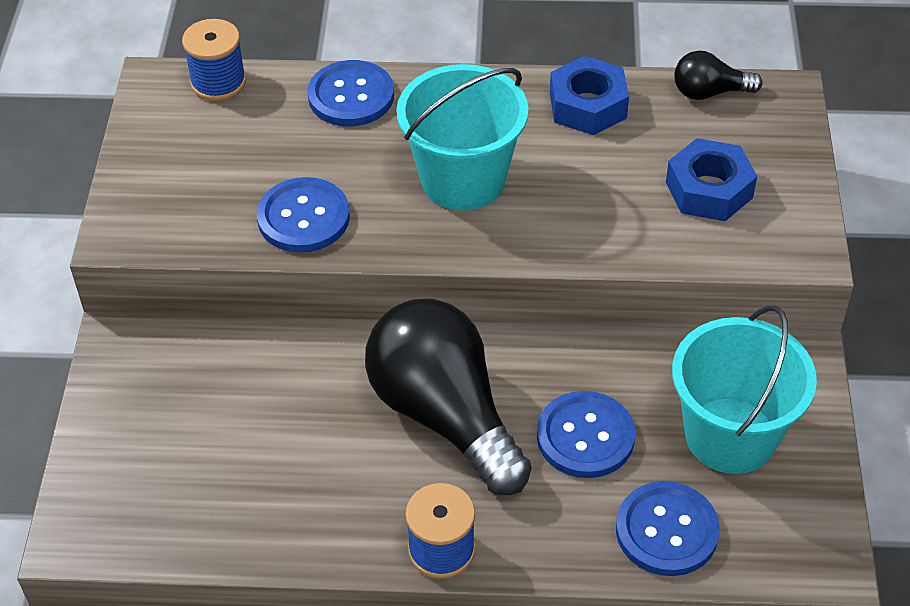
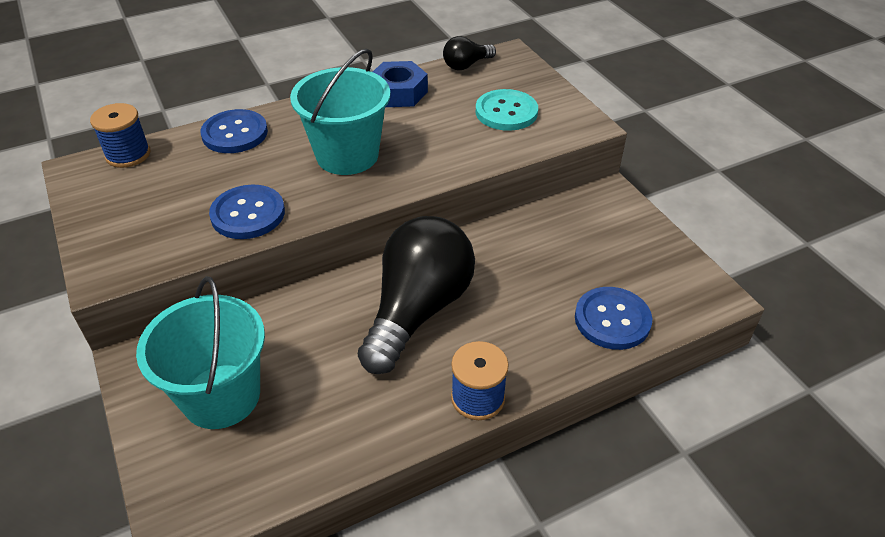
camera: 30 degrees left, 5 degrees down
(444, 414) = (418, 310): black light bulb -> black light bulb turned 90 degrees clockwise
(585, 437) = (519, 286): blue button -> none
(709, 190) = (506, 112): blue nut -> turquoise button
(730, 435) = (605, 249): turquoise bucket -> turquoise bucket (221, 396)

